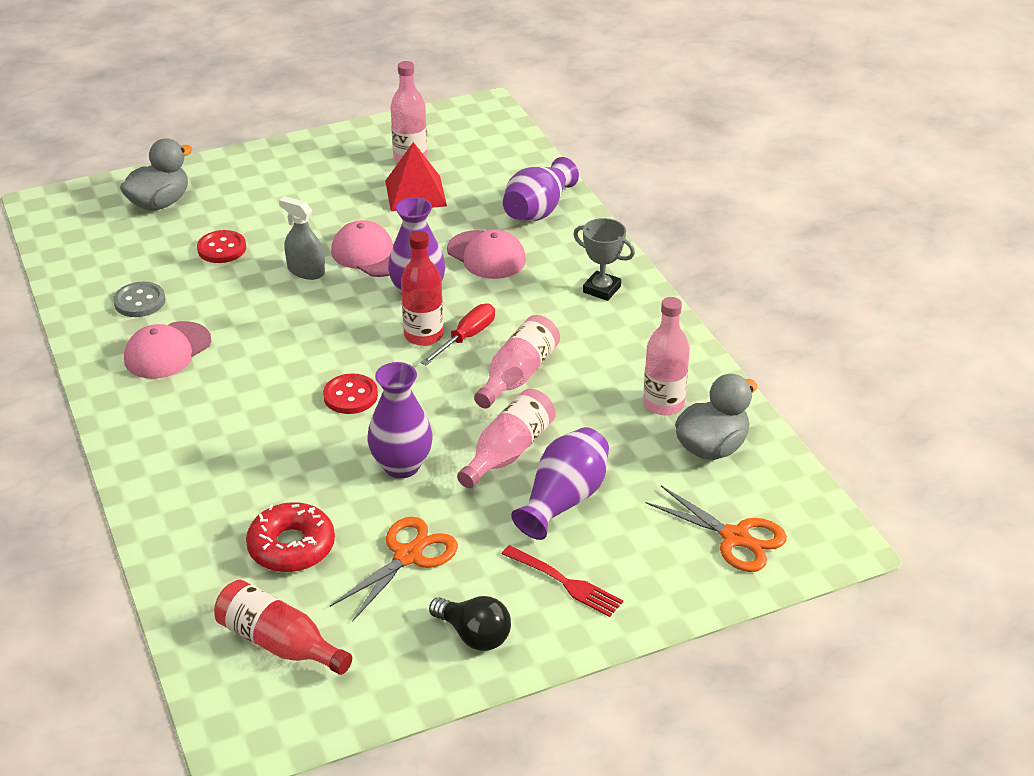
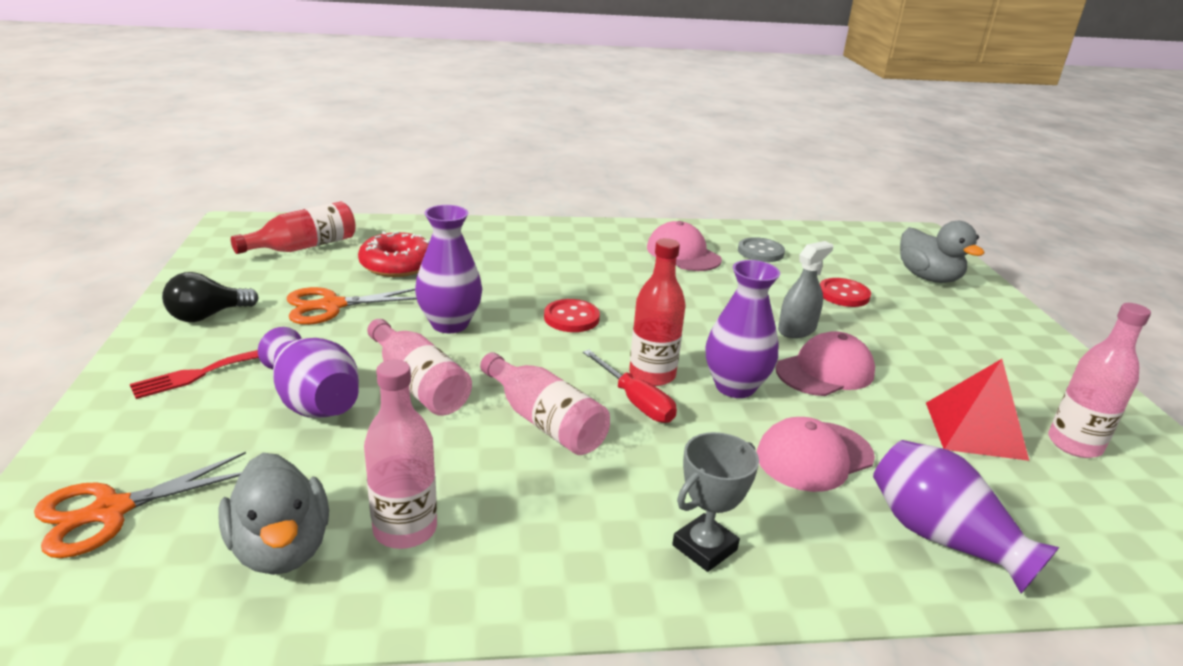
camera: 105 degrees right, 10 degrees down
(408, 556) = (332, 306): orange scissors -> orange scissors turned 105 degrees clockwise

